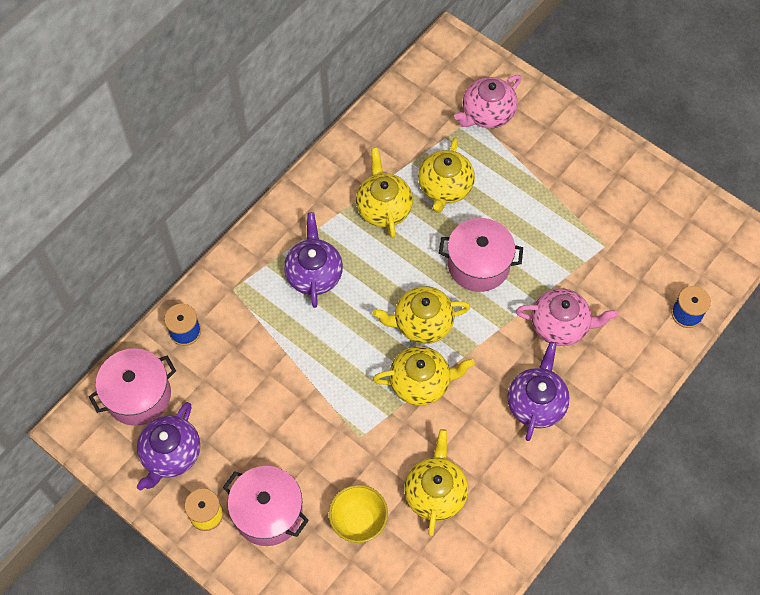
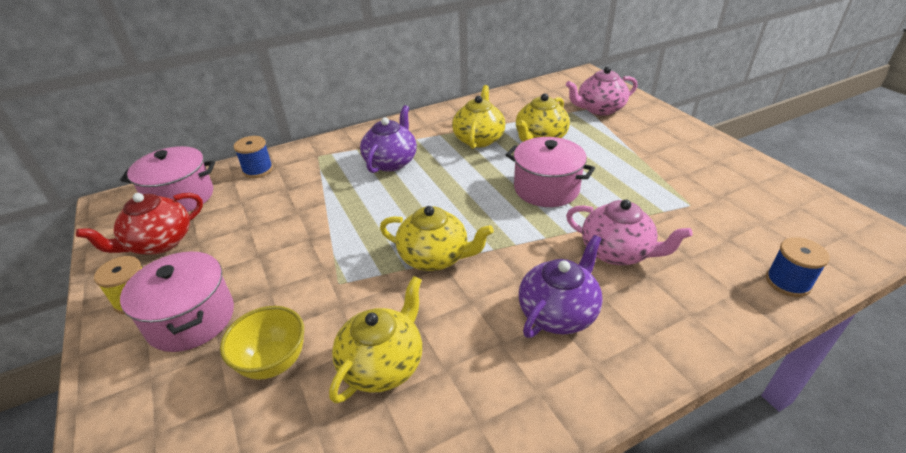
camera: 25 degrees right, 25 degrees down
(171, 454) = (159, 243): purple teapot -> red teapot
(422, 323) = (466, 214): yellow teapot -> none

